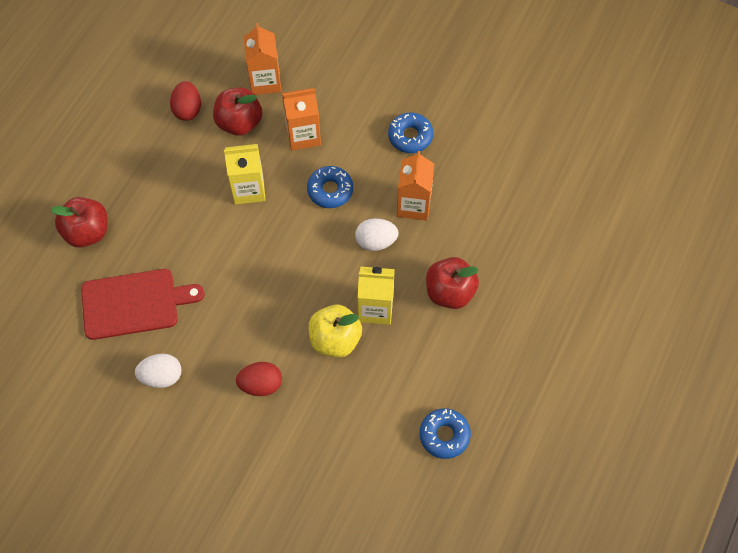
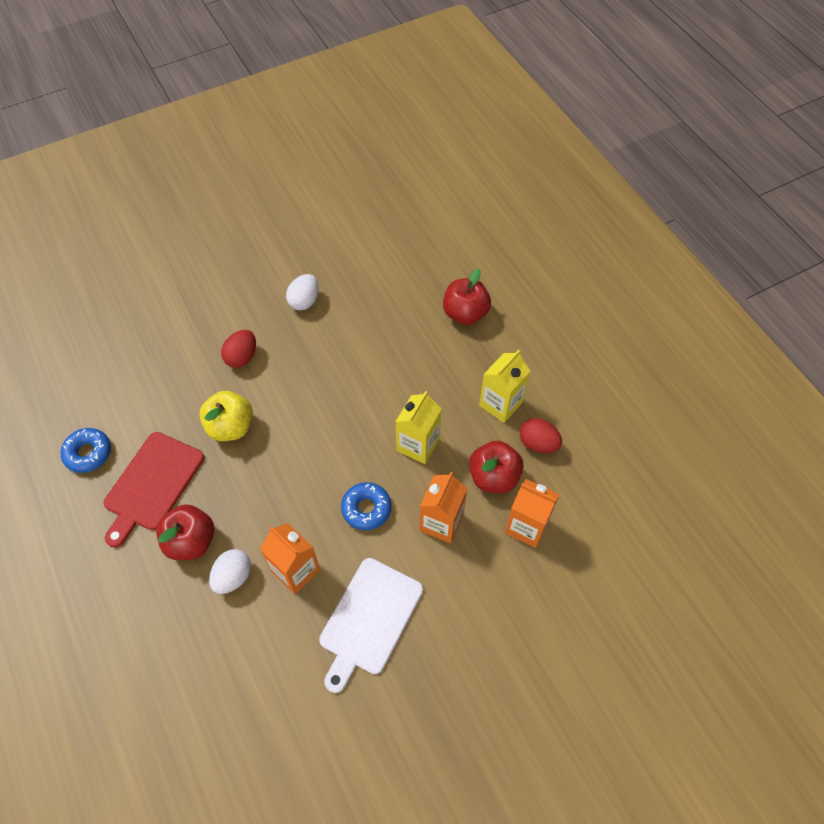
camera: 125 degrees right, 5 degrees down
(134, 304) = (377, 313): red cutting board -> red cutting board (152, 484)
(375, 308) = (229, 473): yellow carton -> yellow carton (500, 404)
(376, 241) = (287, 513): white egg -> white egg (233, 577)
(410, 136) = (369, 619): blue donut -> white cutting board

